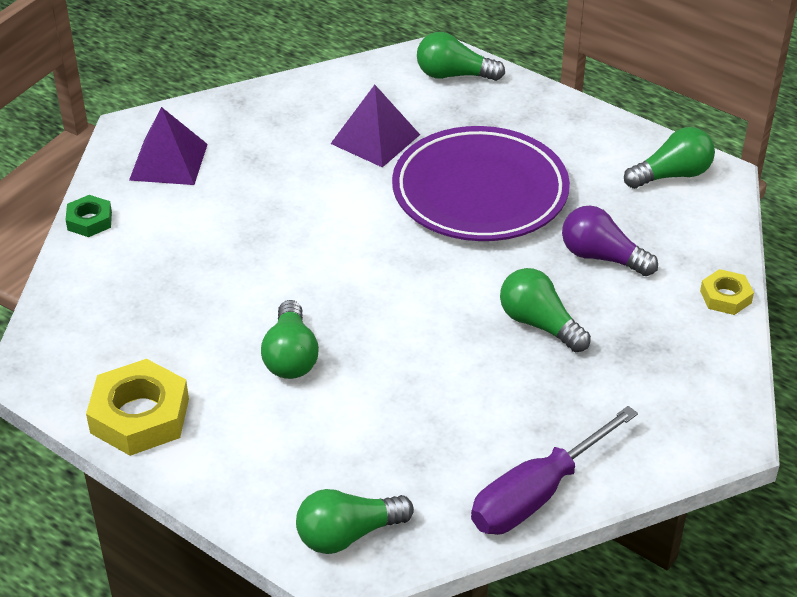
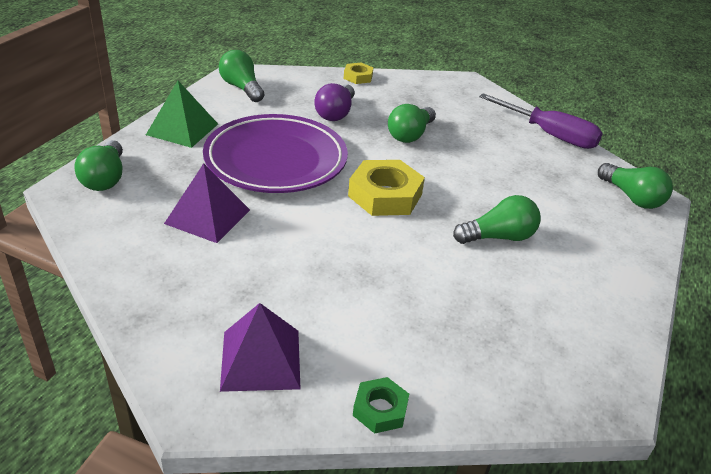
camera: 105 degrees left, 5 degrees down
(140, 415) = (610, 312): yellow nut -> yellow nut (385, 195)
(556, 124) = (182, 129): none -> green pyramid

